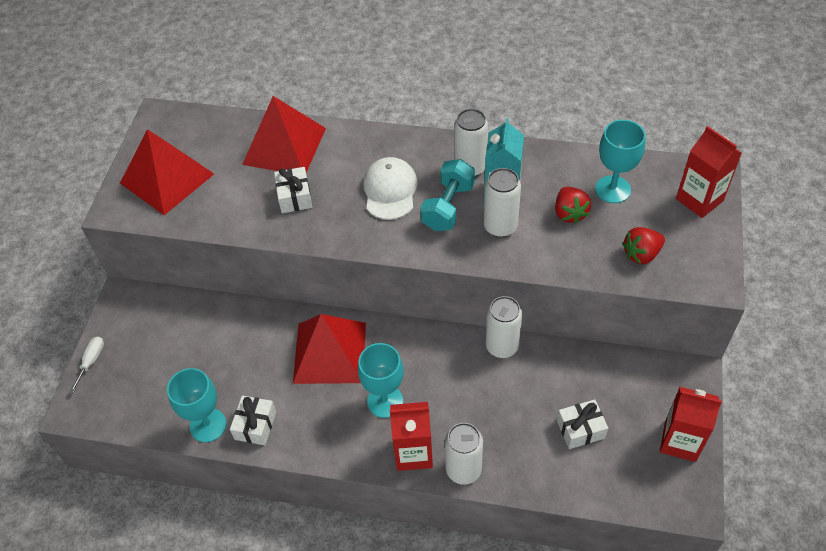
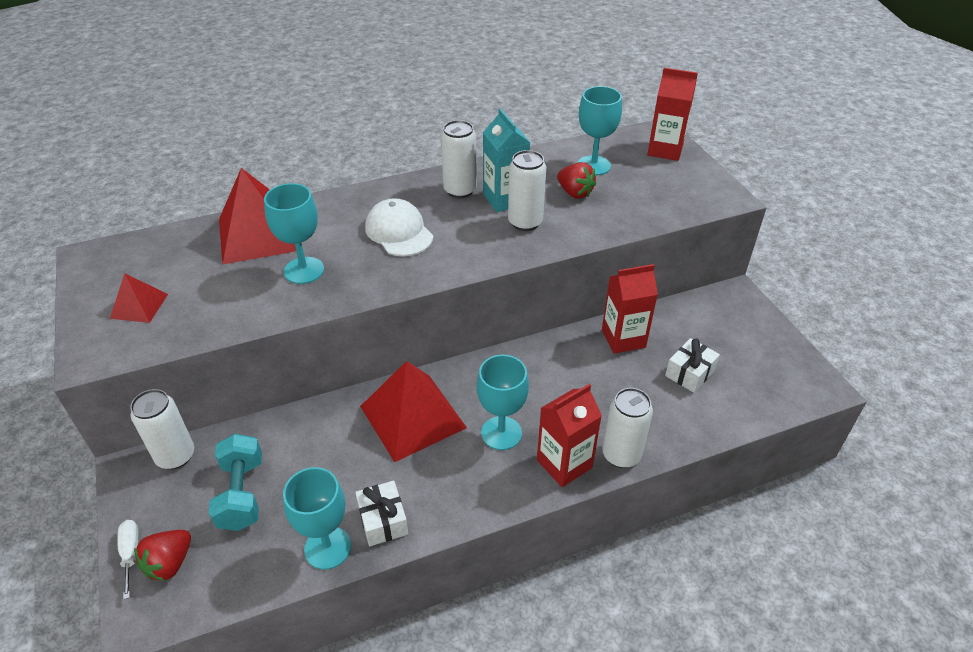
camera: 35 degrees left, 10 degrees down
(167, 178) = (139, 306): red pyramid -> red pyramid, size x0.51
(294, 197) = (304, 270): white gift -> turquoise goblet
(448, 207) = (465, 225): turquoise dumbbell -> turquoise dumbbell (242, 494)
(502, 346) = (570, 340): white can -> white can (175, 456)
(641, 254) = (657, 199): red strawberry -> red strawberry (170, 563)
(680, 441) = (771, 345): red carton -> red carton (623, 338)

